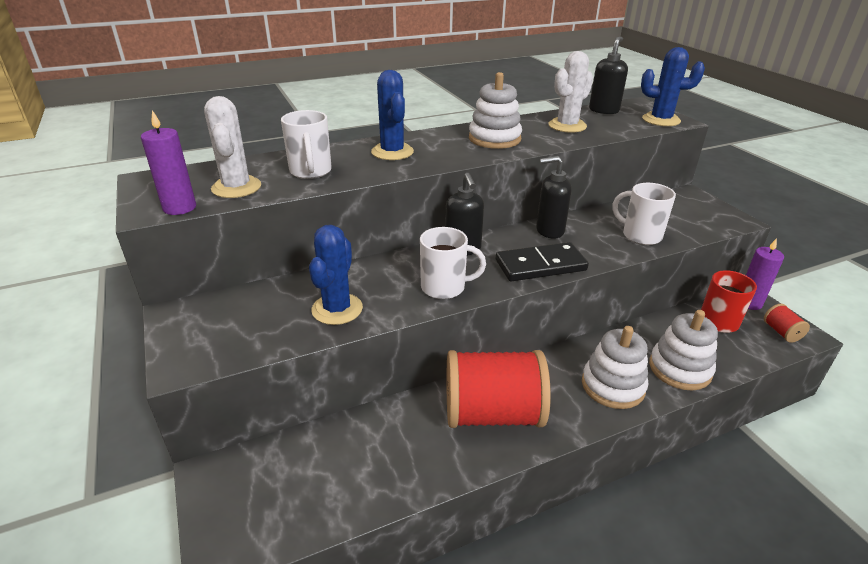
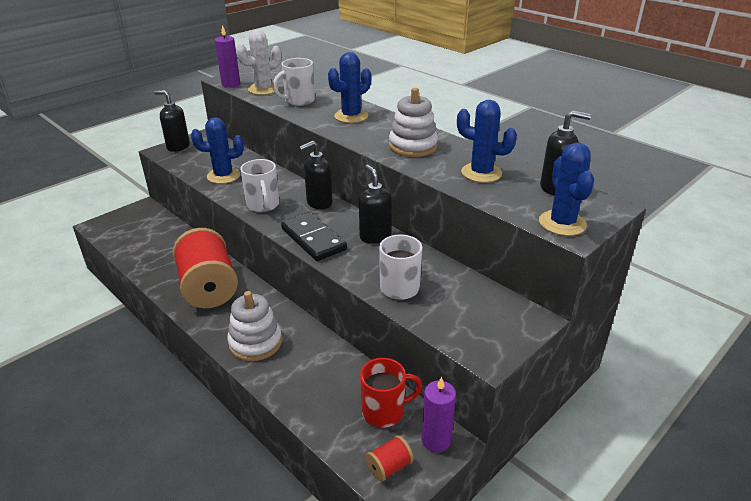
camera: 70 degrees right, 0 degrees up
(186, 345) = (178, 147): none -> black soap dispenser
(567, 126) = (481, 173): white cactus -> blue cactus
(680, 369) = (292, 382): white stacking toy -> none

